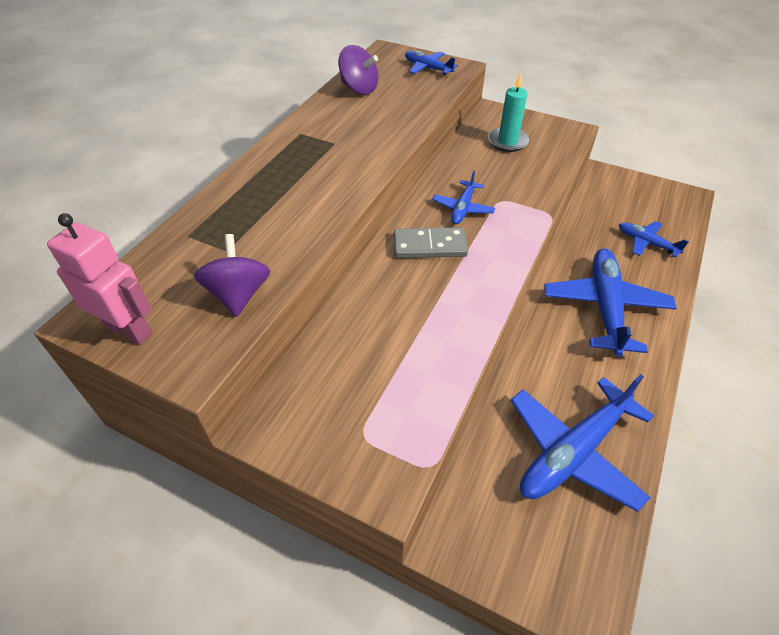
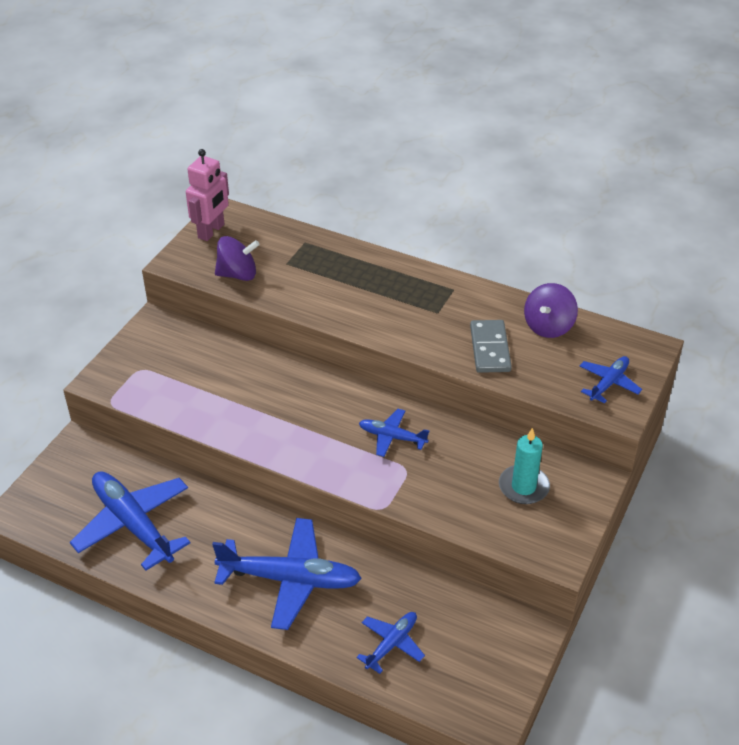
camera: 90 degrees right, 5 degrees down
(429, 245) = (335, 410): grey domino -> grey domino (490, 349)

